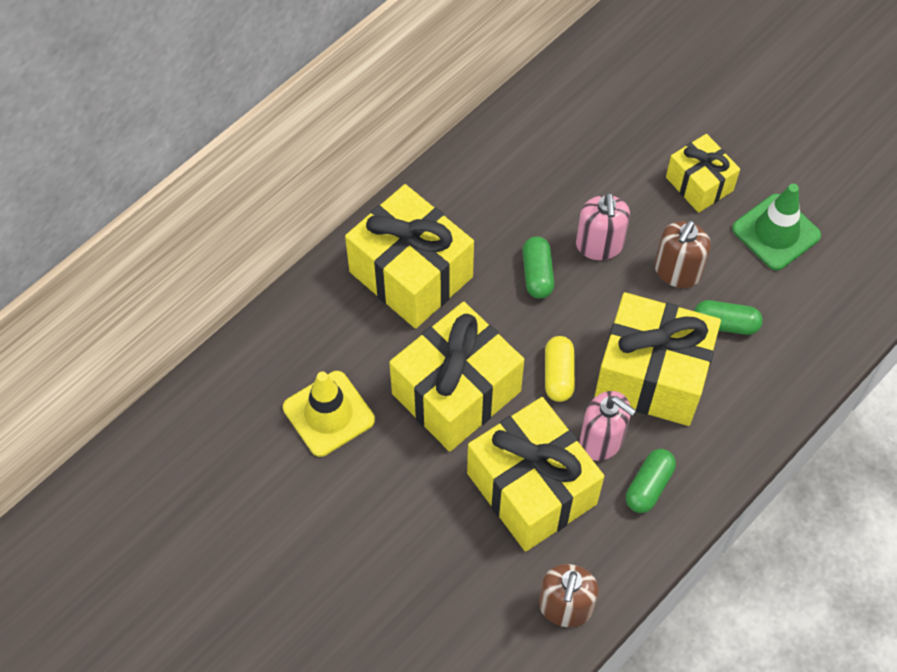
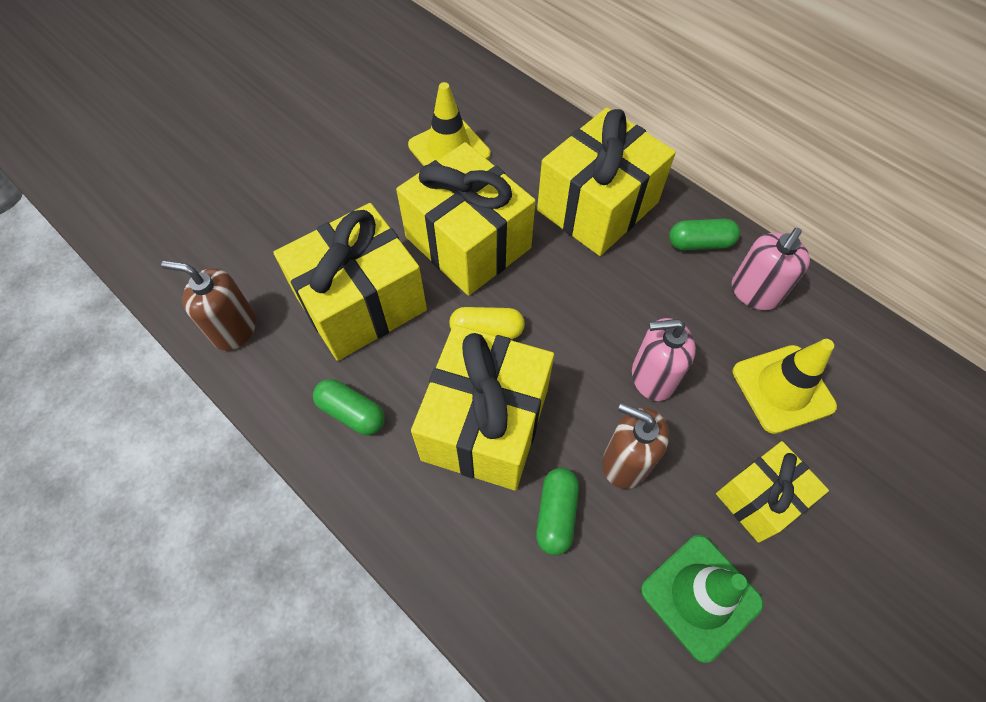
camera: 90 degrees right, 0 degrees up
(537, 274) = (608, 314): green capsule -> green capsule (700, 243)
(602, 440) = (409, 369): pink soap dispenser -> pink soap dispenser (755, 292)
(605, 153) = (782, 389): none -> yellow traffic cone

